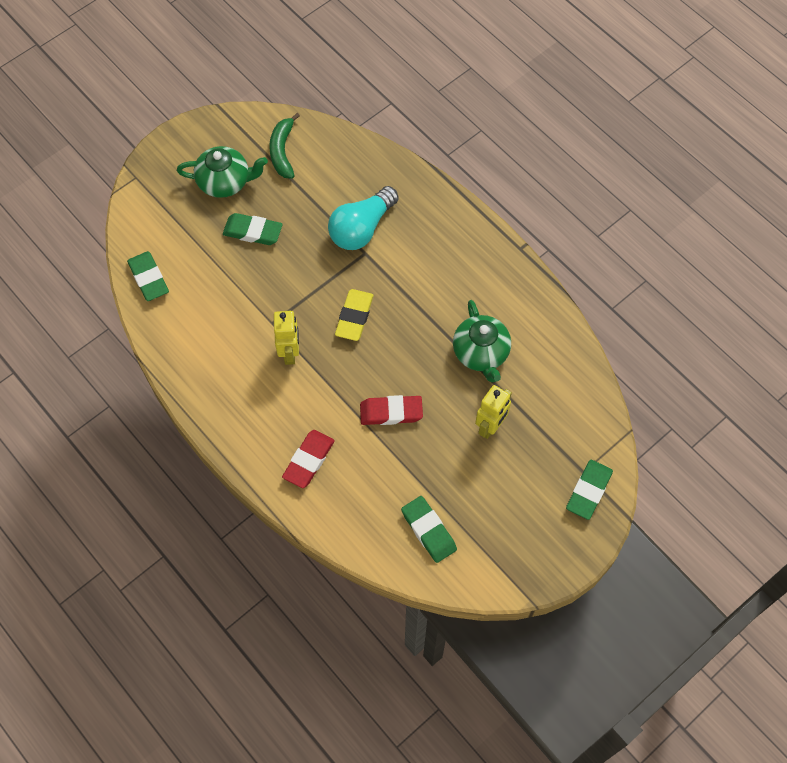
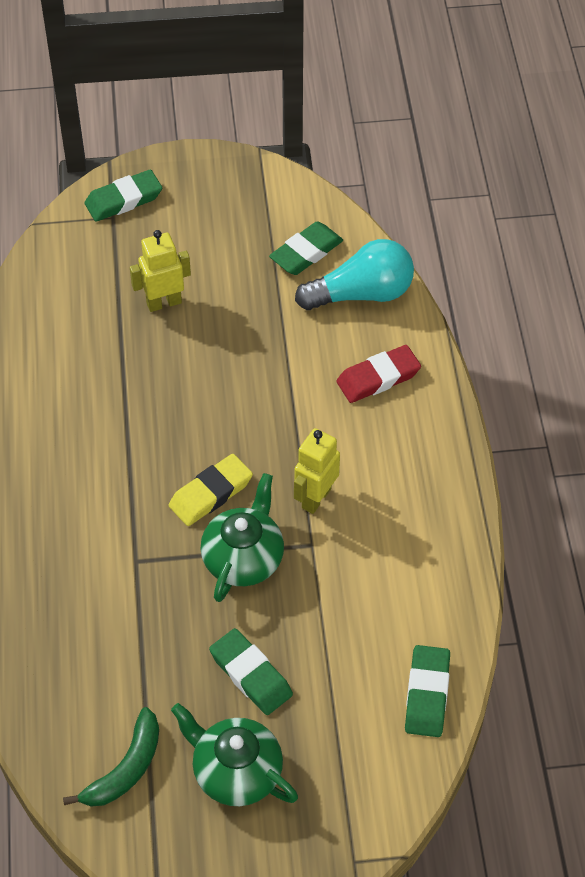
camera: 145 degrees left, 10 degrees down
(361, 228) = (113, 593): turquoise light bulb -> turquoise light bulb (361, 294)
(391, 412) = (254, 373): red eraser -> none
(428, 530) = (306, 252): green eraser -> green eraser turned 45 degrees clockwise
(481, 353) = (107, 374): green teapot -> green teapot (243, 558)

